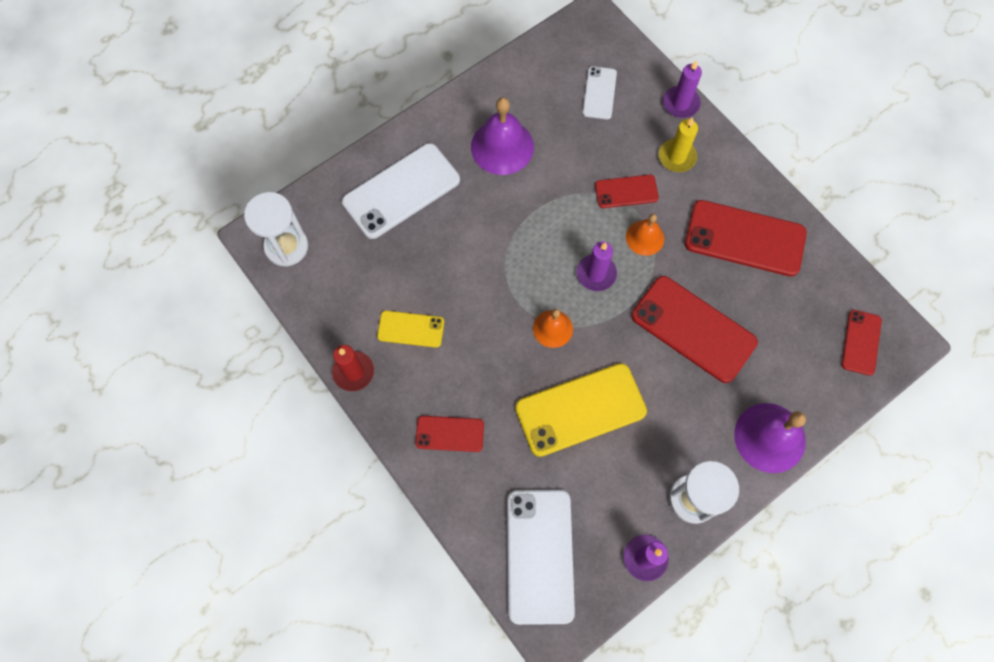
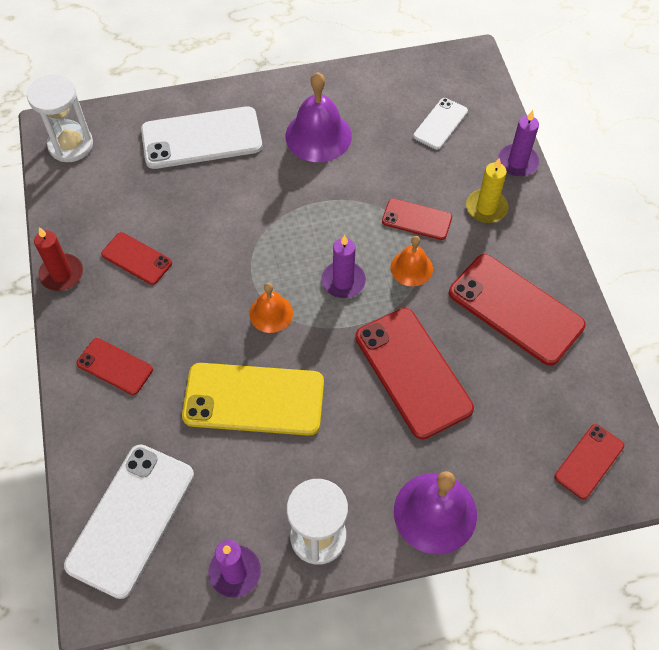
camera: 25 degrees right, 10 degrees down
(411, 329) = (137, 258): yellow phone -> red phone

